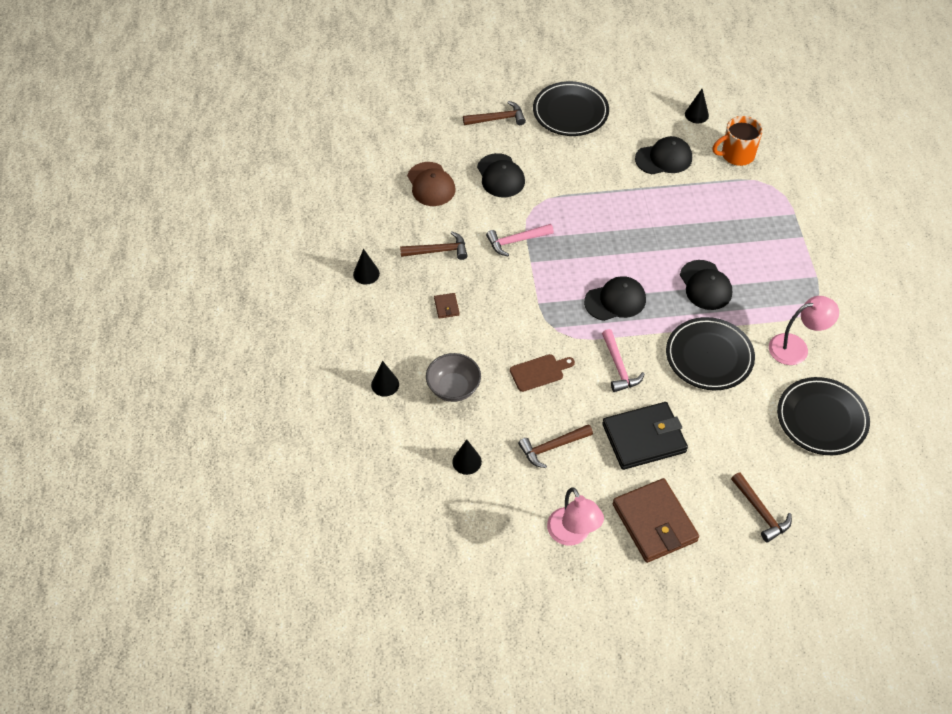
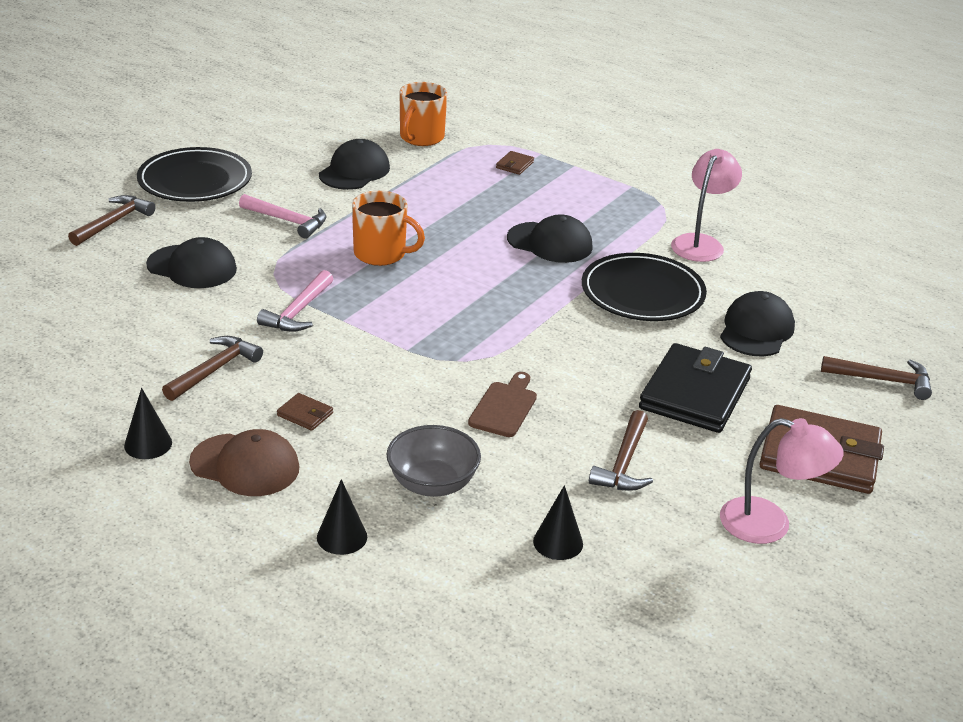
camera: 50 degrees left, 20 degrees down
(431, 184) = (112, 316): brown cap -> brown cap (245, 465)
(603, 230) = (381, 254): none -> orange mug
(615, 301) = (485, 302): black cap -> black cap (756, 330)
(619, 367) = (576, 352): pink hammer -> pink hammer (287, 221)
(696, 114) = (335, 126): black cone -> none
(765, 213) = (515, 165): none -> brown wallet
(822, 418) = (806, 280): black plate -> none

